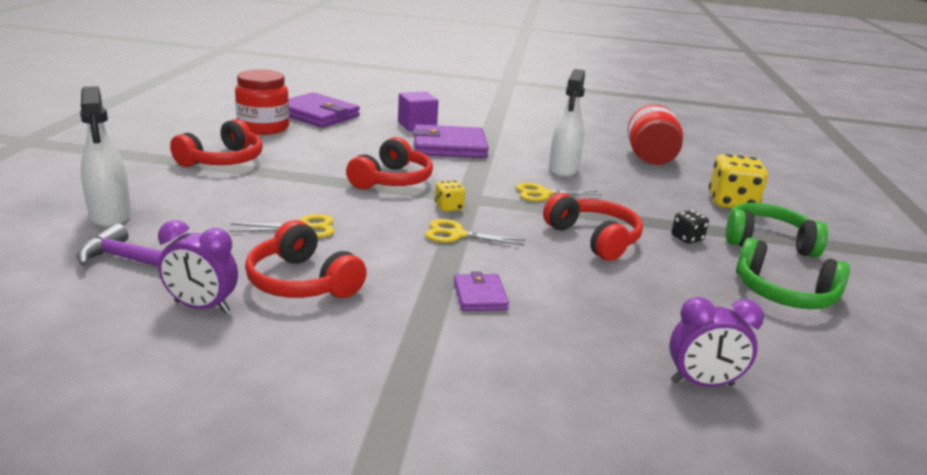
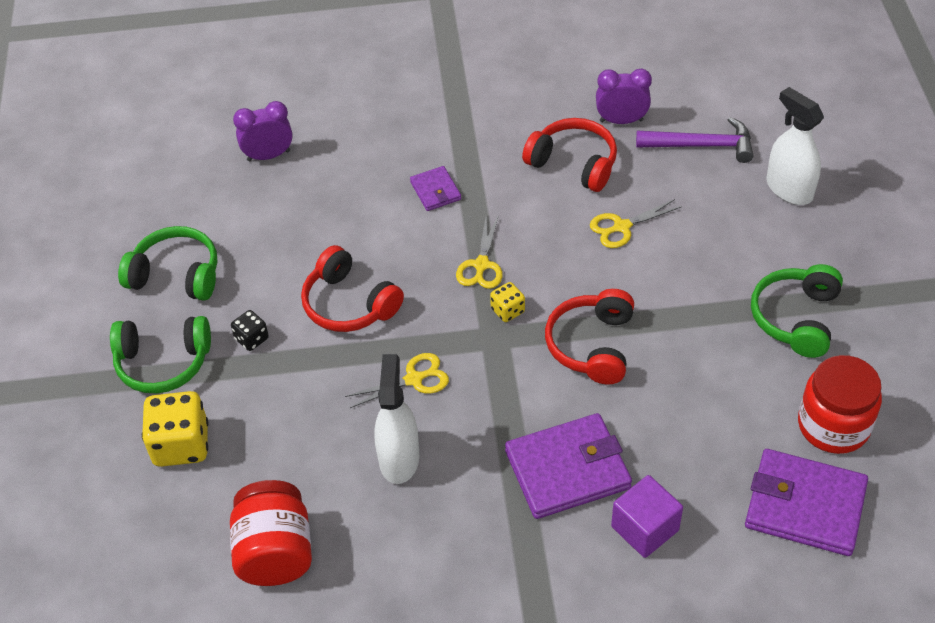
camera: 170 degrees right, 25 degrees up
(223, 160) = (795, 318): red headphones -> green headphones
(457, 235) = (481, 265): yellow scissors -> yellow scissors turned 105 degrees clockwise

